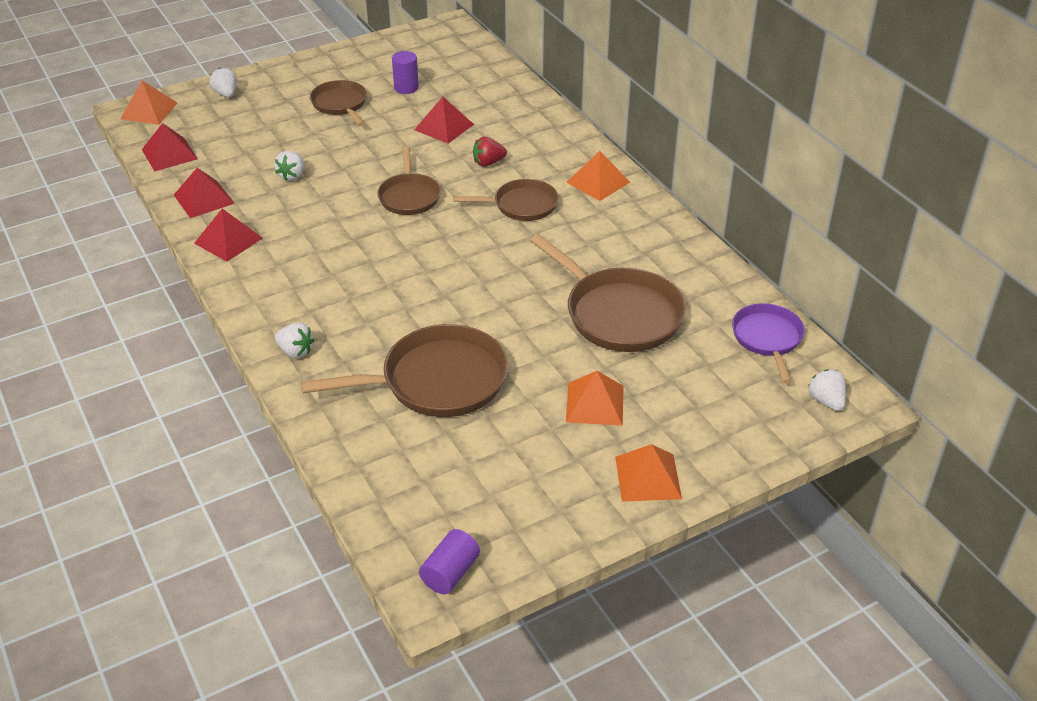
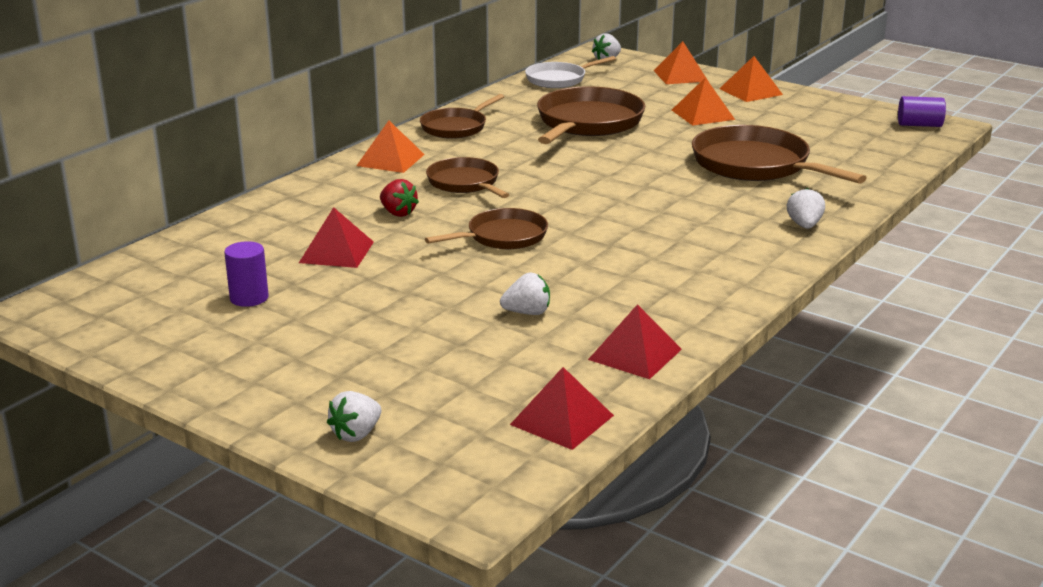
camera: 115 degrees left, 15 degrees down
(149, 111) = (460, 489): orange pyramid -> orange pyramid (680, 75)
(228, 240) = (693, 310): red pyramid -> none
(340, 104) = (326, 331): brown pan -> brown pan (456, 127)
(768, 338) = (559, 79): purple pan -> white pan

